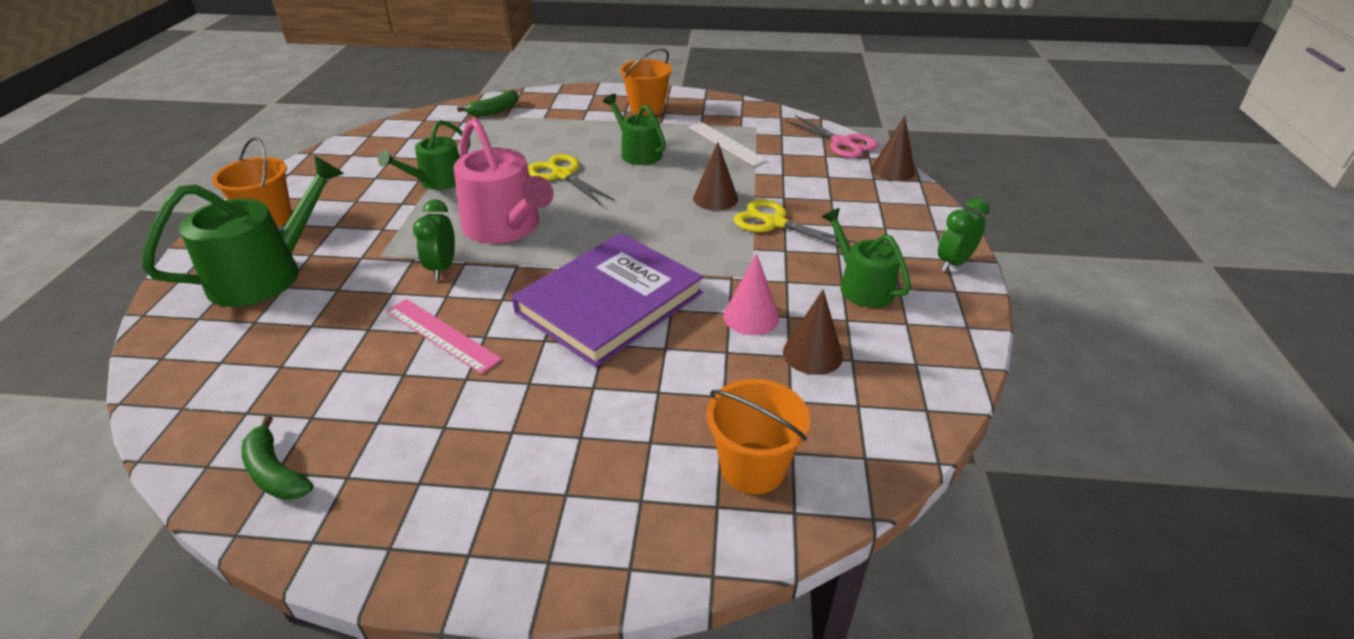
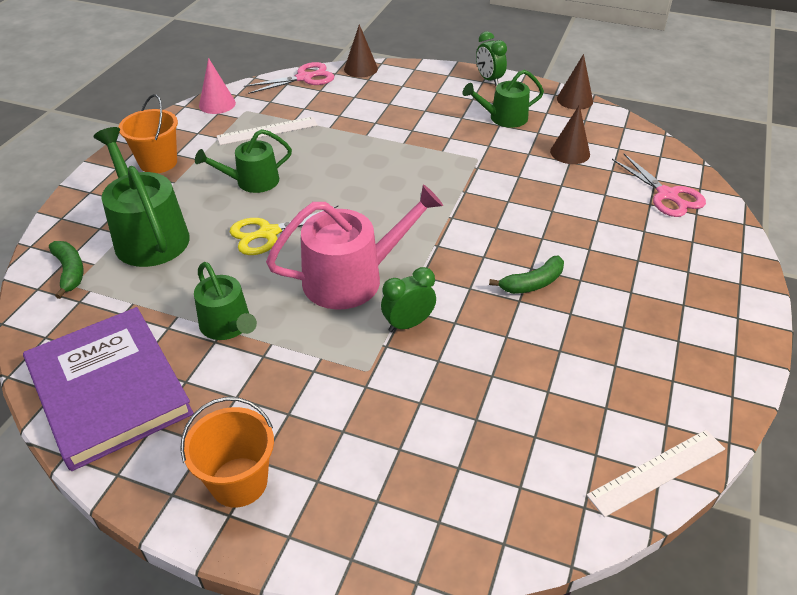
camera: 75 degrees left, 5 degrees up
(208, 463) = (657, 472): none -> white ruler
(265, 274) = (370, 468): green watering can -> green watering can (148, 235)
(275, 472) = (667, 424): green banana -> green banana (532, 283)
(442, 268) = (408, 324): green clock -> green clock turned 135 degrees clockwise
(442, 334) = (511, 326): pink ruler -> none
(610, 303) = (492, 229): purple book -> purple book (109, 389)
(715, 198) = (360, 154): brown cone -> brown cone (575, 100)
(751, 316) = (525, 168): pink cone -> pink cone (217, 104)
(752, 467) = (667, 195): orange bucket -> pink scissors
(774, 223) = (411, 134): yellow scissors -> none

